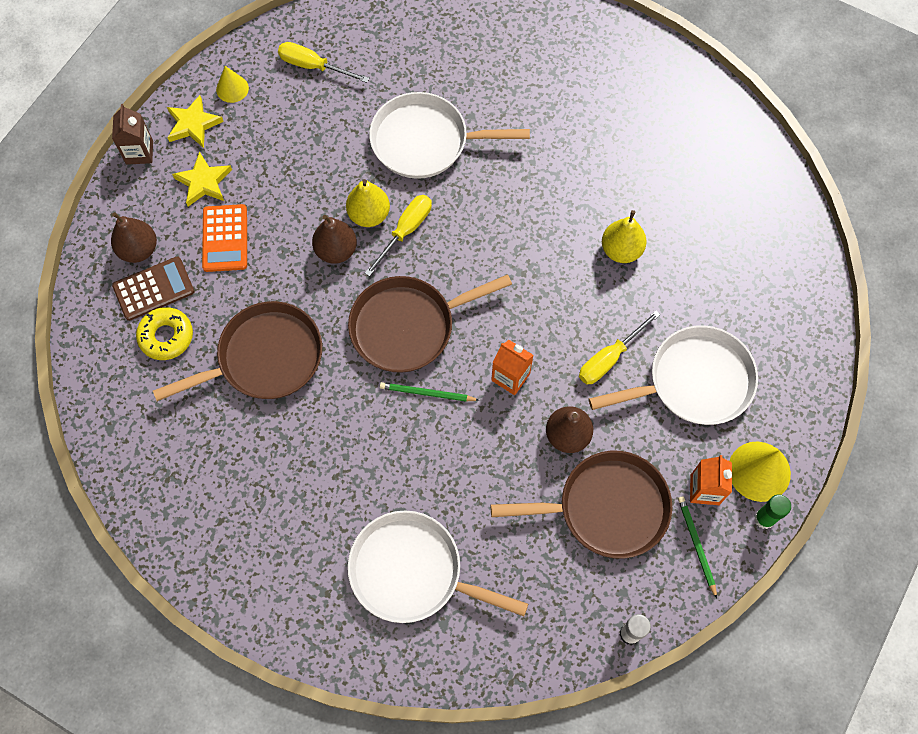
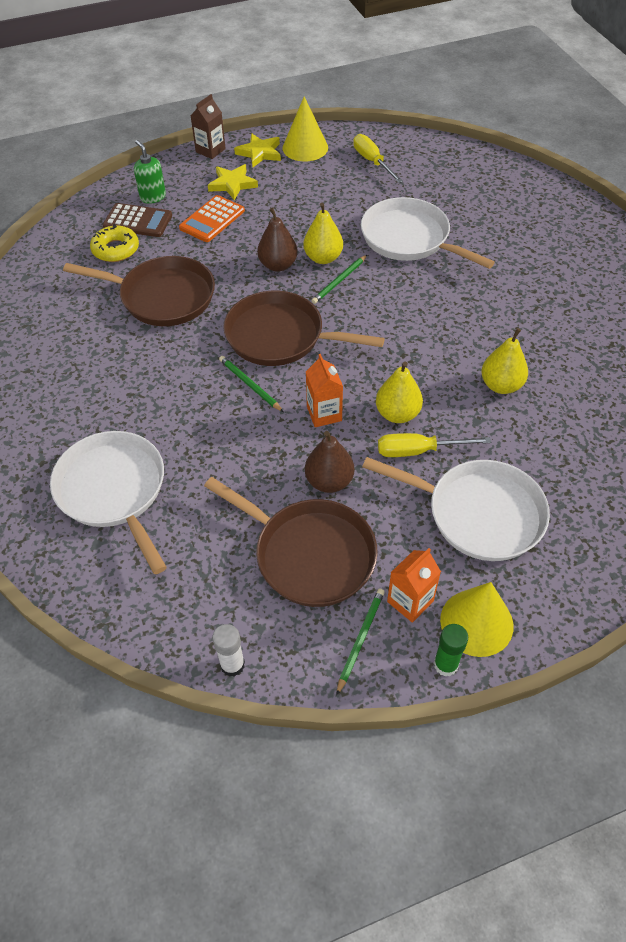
camera: 40 degrees right, 15 degrees down
(139, 249) = (153, 197): brown pear -> green soap dispenser
(232, 88) = (305, 147): yellow cone -> yellow cone, size x1.68
(405, 231) = (339, 281): yellow screwdriver -> green pencil
(566, 335) = (397, 414): none -> yellow pear

